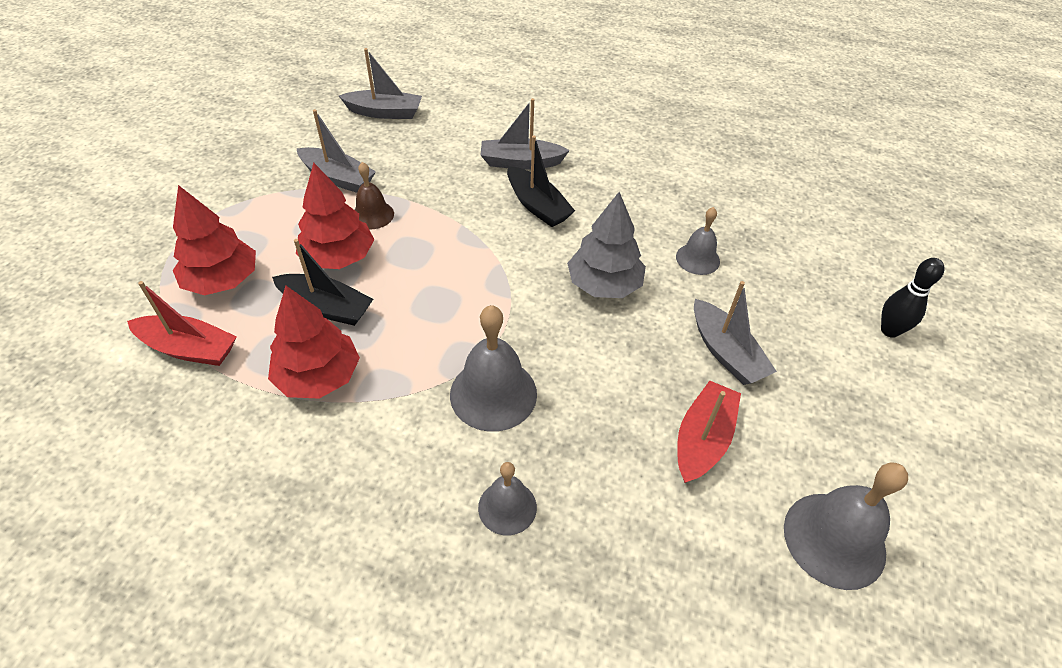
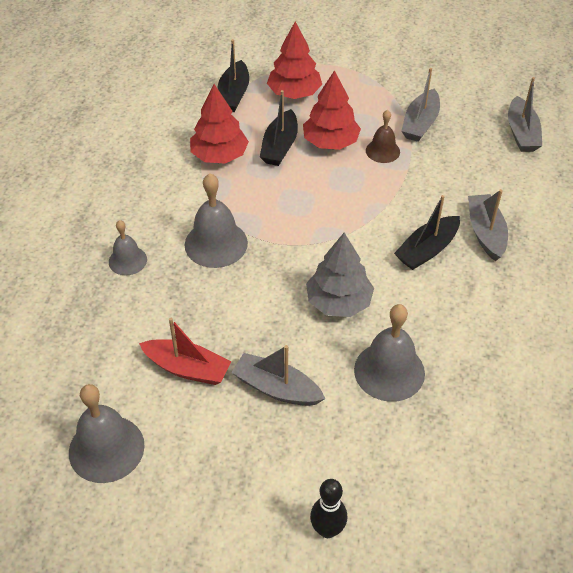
camera: 85 degrees right, 0 degrees up
(189, 349) = (233, 95): red boat -> black boat
(697, 259) = (389, 371): grey bell -> grey bell, size x1.67
(726, 352) = (277, 388): grey boat -> grey boat turned 60 degrees clockwise

